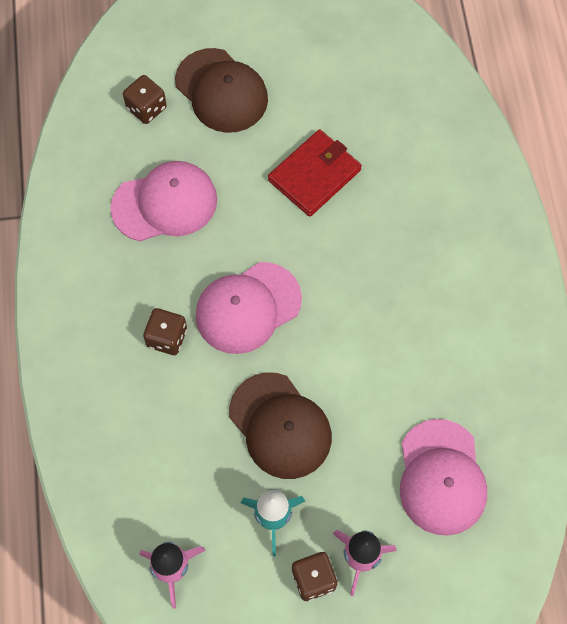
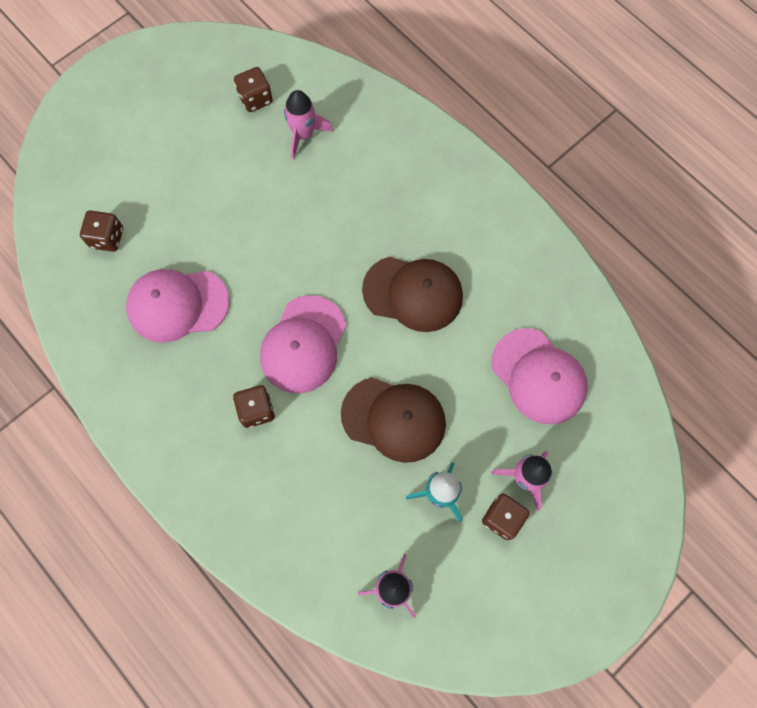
camera: 35 degrees left, 5 degrees up
(165, 203) = (177, 305): pink cap -> pink cap turned 135 degrees counterclockwise
(221, 91) = (159, 187): brown cap -> brown cap (413, 293)
(315, 175) = (281, 208): red wallet -> none
(362, 62) = (255, 98): none -> brown dice
(382, 121) = (303, 135): none -> pink rocket

